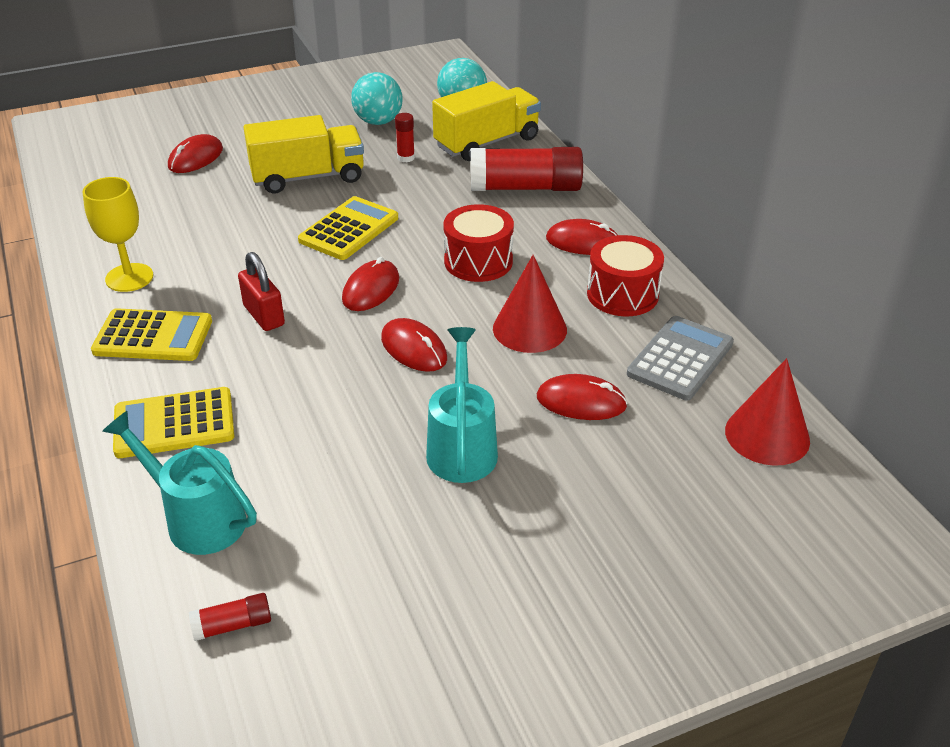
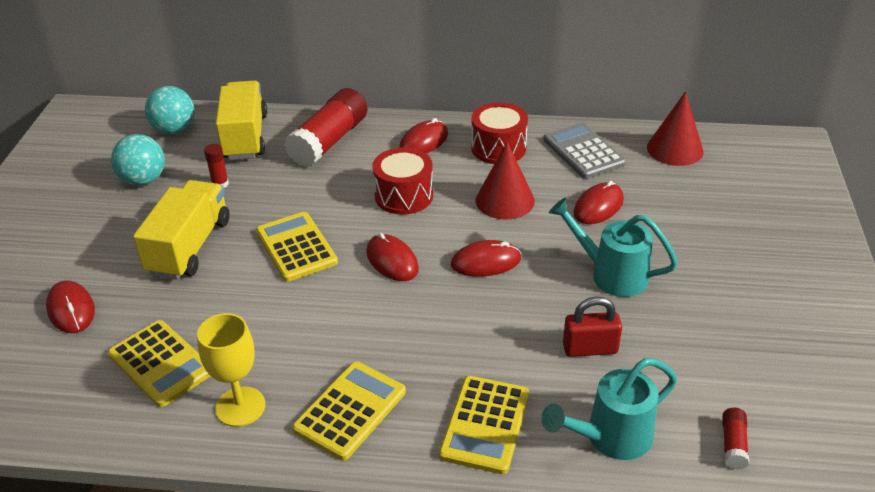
camera: 60 degrees left, 0 degrees up
(158, 221) = (161, 364): none -> yellow calculator
(264, 315) = (377, 331): red padlock -> red padlock (590, 348)

